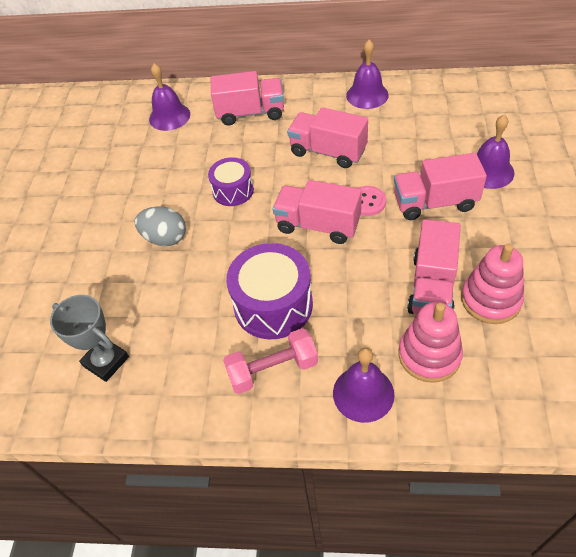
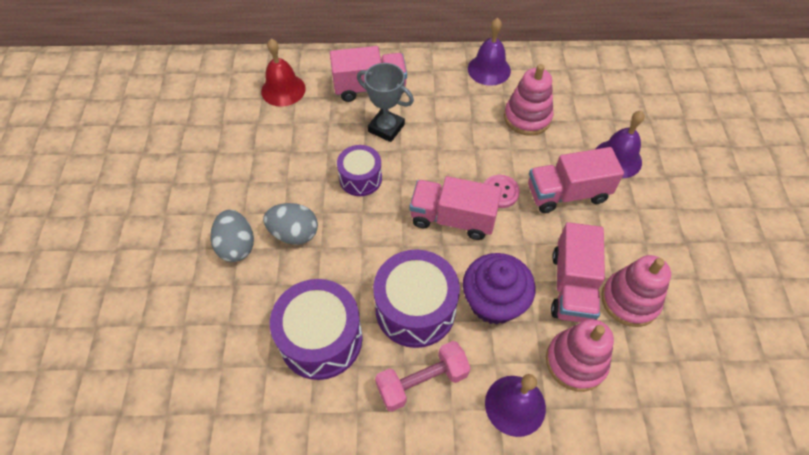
camera: 10 degrees left, 5 degrees up
(106, 361) = (246, 376): grey trophy -> grey trophy (386, 128)
(111, 249) = (236, 246): none -> grey egg
(169, 116) = (283, 90): purple bell -> red bell
(179, 330) = (321, 339): none -> purple drum
(328, 152) = (455, 134): pink truck -> none
(351, 299) = (494, 301): none -> purple cupcake
(401, 136) = (527, 117): none -> pink stacking toy

